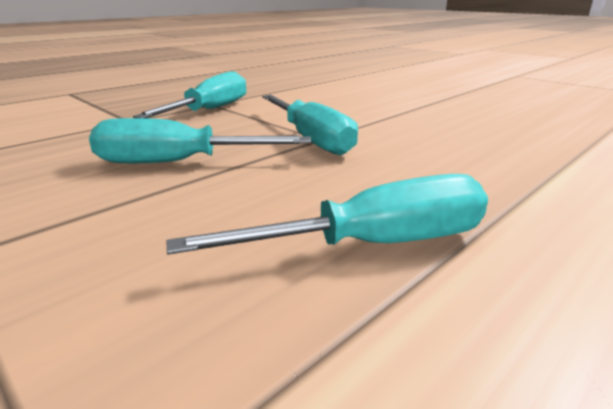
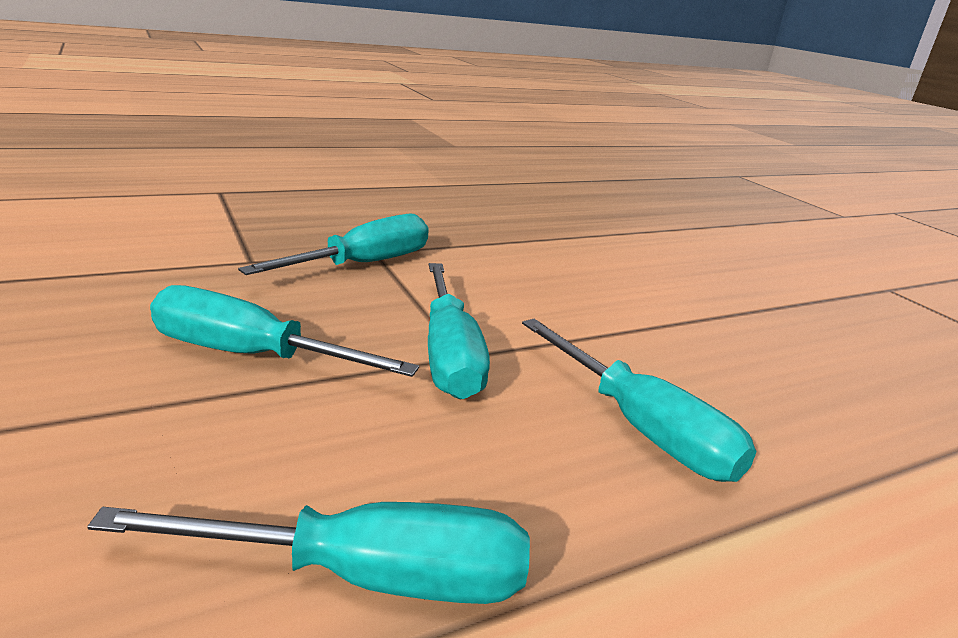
camera: 15 degrees right, 0 degrees up
(457, 148) = (642, 428): none -> turquoise screwdriver

